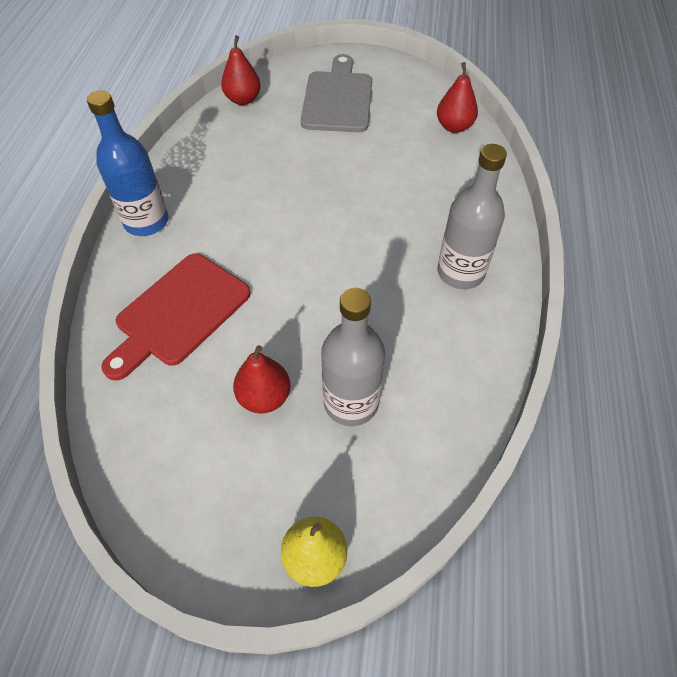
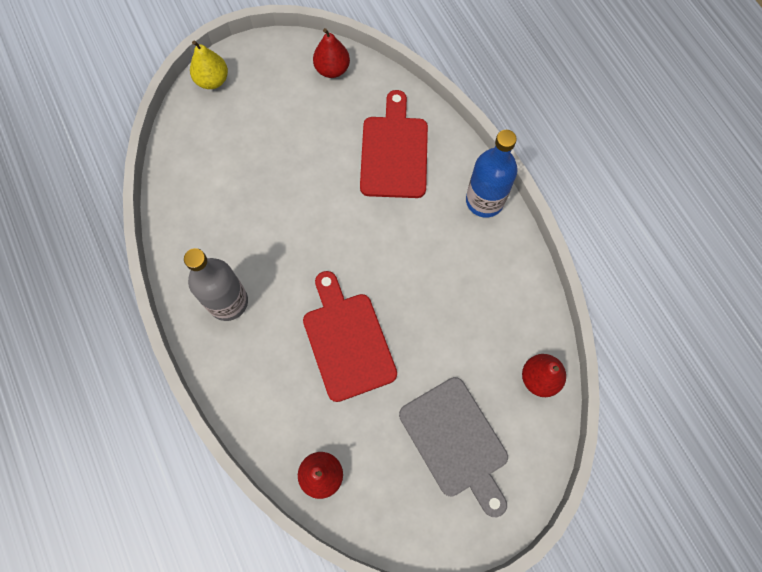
camera: 145 degrees right, 15 degrees up
(264, 397) = (297, 136): red pear -> red pear (332, 69)
(351, 402) = (245, 163): grey bottle -> none
(369, 189) = (347, 341): none -> red cutting board

